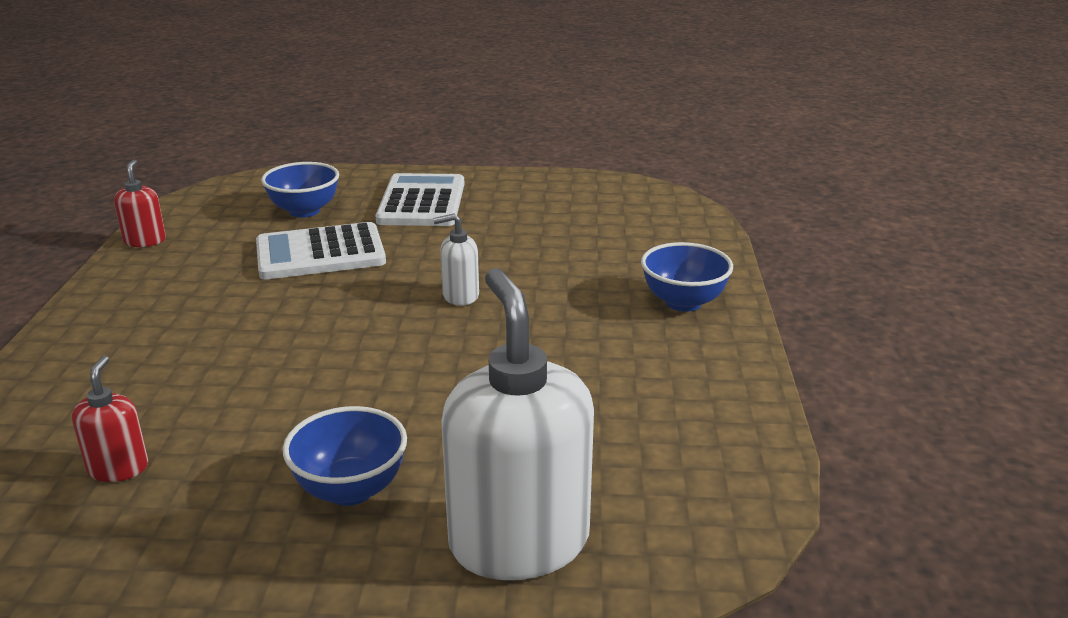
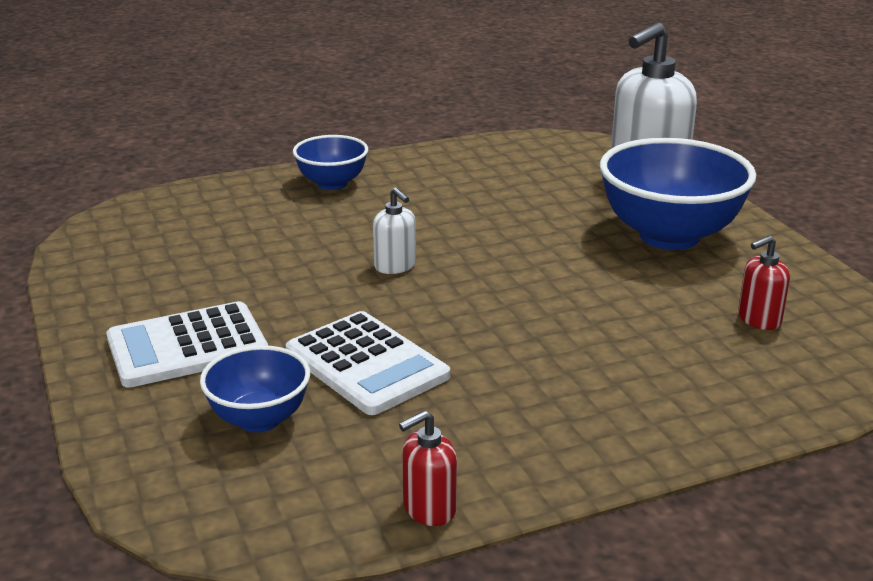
camera: 115 degrees left, 0 degrees up
(350, 489) = (669, 236): blue bowl -> blue bowl, size x1.83

